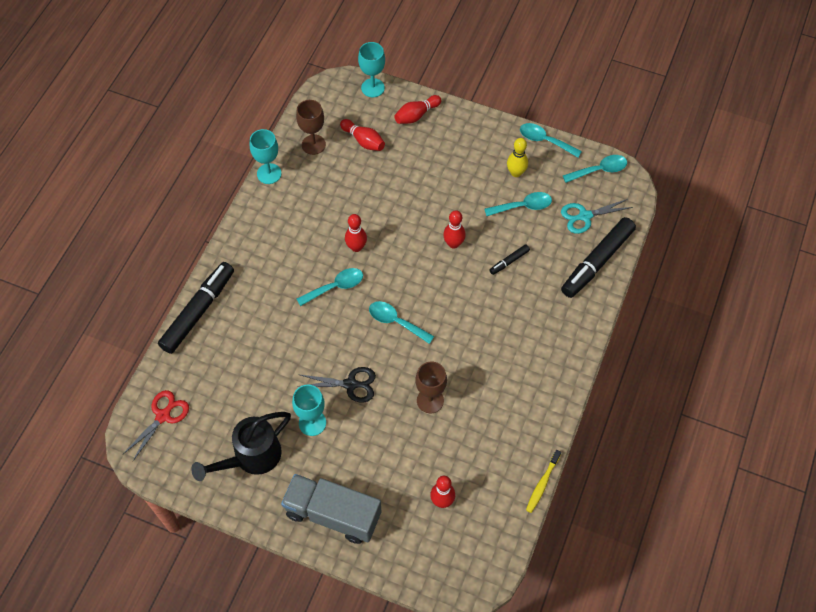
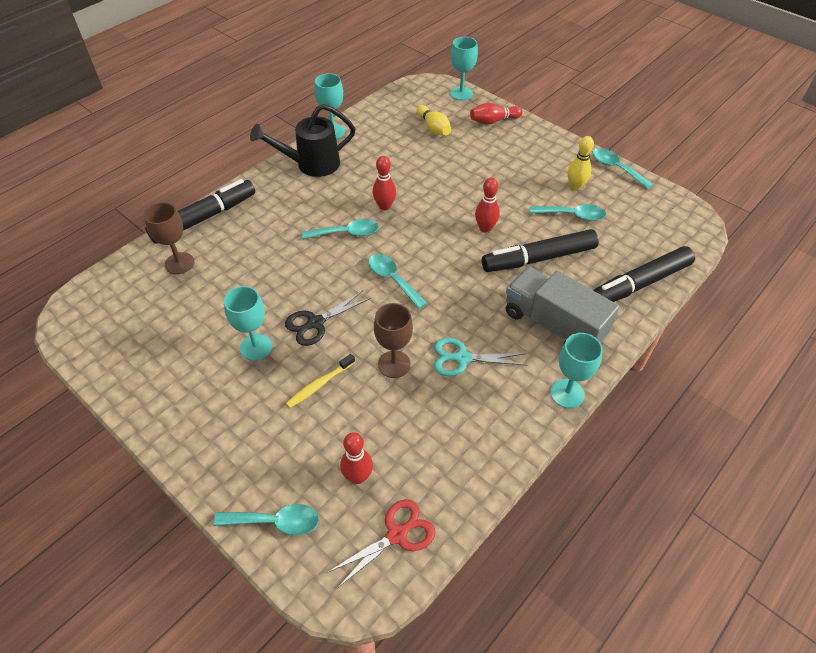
camera: 20 degrees right, 10 degrees down
(163, 416) = (113, 295): red scissors -> red scissors (397, 535)
(251, 457) = (174, 361): black watering can -> black watering can (311, 164)
(313, 144) = (385, 120): brown goblet -> brown goblet (179, 263)
(333, 514) = (226, 448): grey truck -> grey truck (553, 324)
(350, 384) = (316, 323): black scissors -> black scissors turned 120 degrees clockwise
(363, 141) = (433, 128): red bowling pin -> yellow bowling pin
(509, 261) = (538, 258): black marker -> black marker, size x2.23
(542, 484) = (489, 498): yellow toothbrush -> yellow toothbrush (319, 384)
(570, 381) = (567, 393): none -> turquoise goblet
(585, 216) = (638, 240): turquoise scissors -> turquoise scissors (462, 358)
(599, 170) = (667, 205): turquoise spoon -> turquoise spoon (275, 522)

